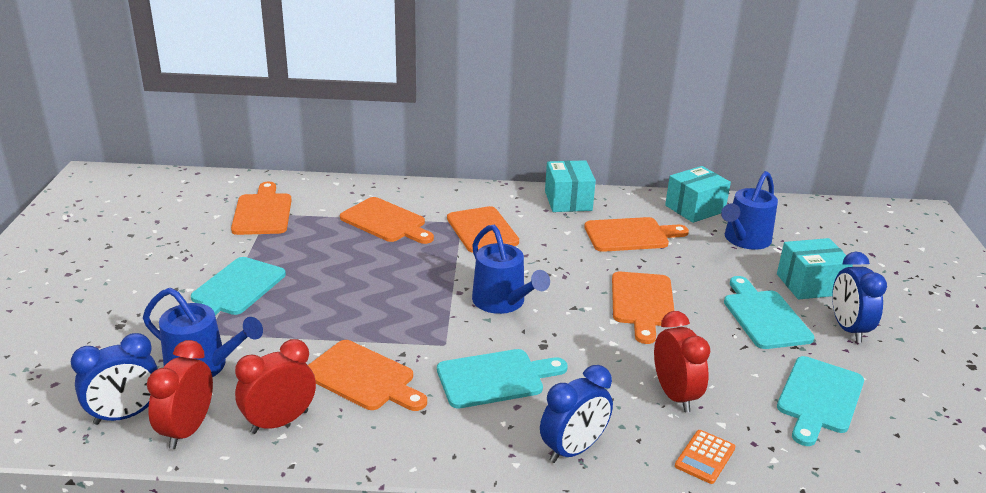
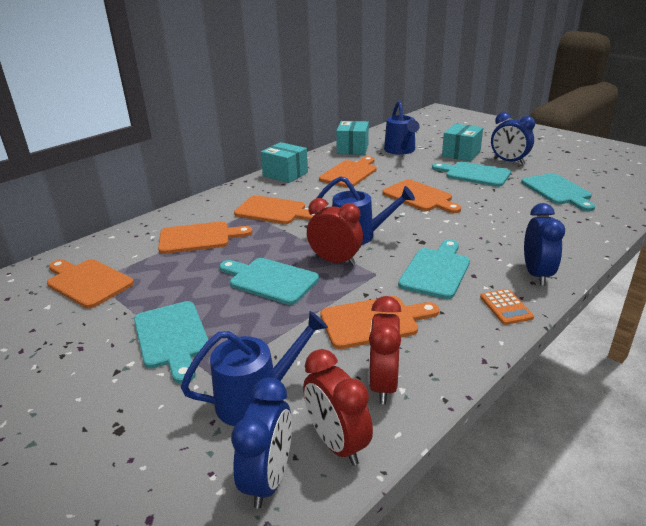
camera: 45 degrees left, 0 degrees up
(364, 292) = (270, 280): none -> turquoise cutting board
(675, 395) = (516, 224): red clock -> red clock (335, 261)
(705, 457) = (579, 239): orange calculator -> orange calculator (506, 307)

